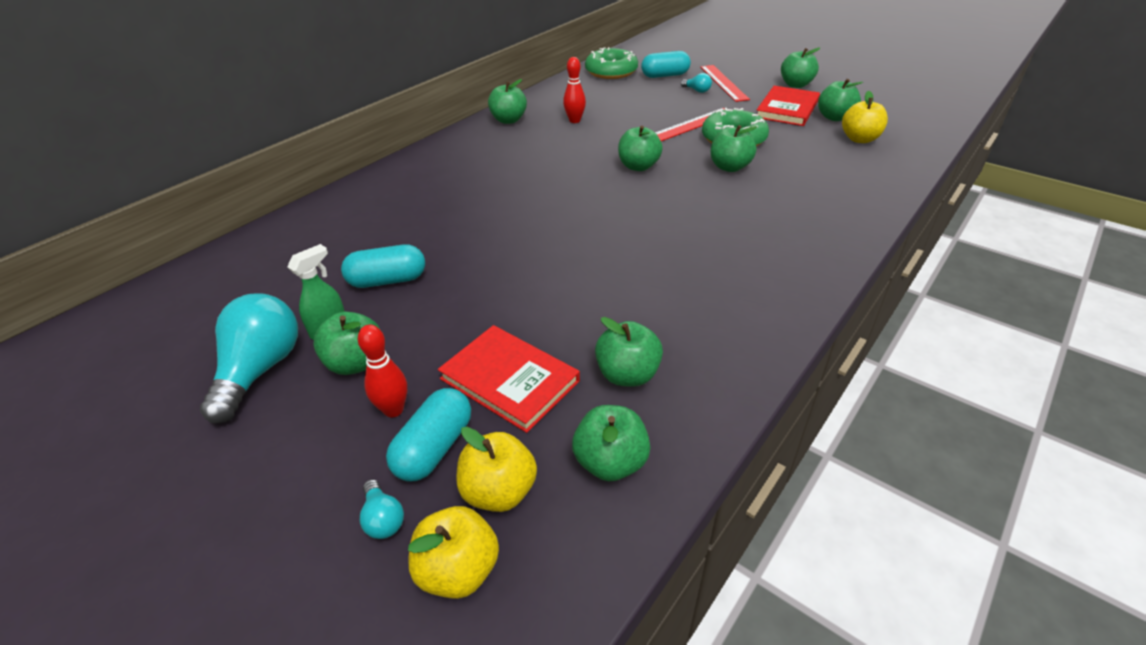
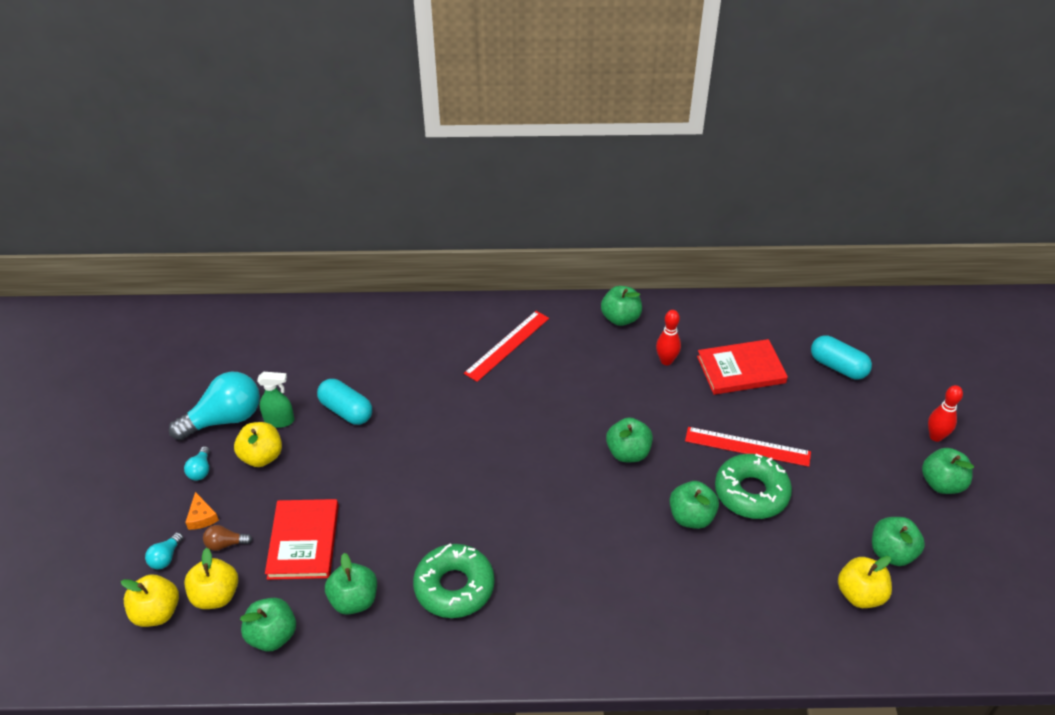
camera: 50 degrees right, 5 degrees up
(355, 363) = (262, 457): green apple -> yellow apple
(367, 453) = (202, 517): none -> orange cheese
(393, 410) = (239, 504): red bowling pin -> red bowling pin (935, 436)
(434, 448) = (225, 544): turquoise capsule -> brown light bulb
(611, 72) = (798, 322): green donut -> green donut (454, 587)
(697, 90) = (830, 410): turquoise light bulb -> turquoise light bulb (201, 470)
(723, 82) = (875, 421): red ruler -> red ruler (507, 345)
(787, 109) = (868, 504): red book -> red book (741, 370)

